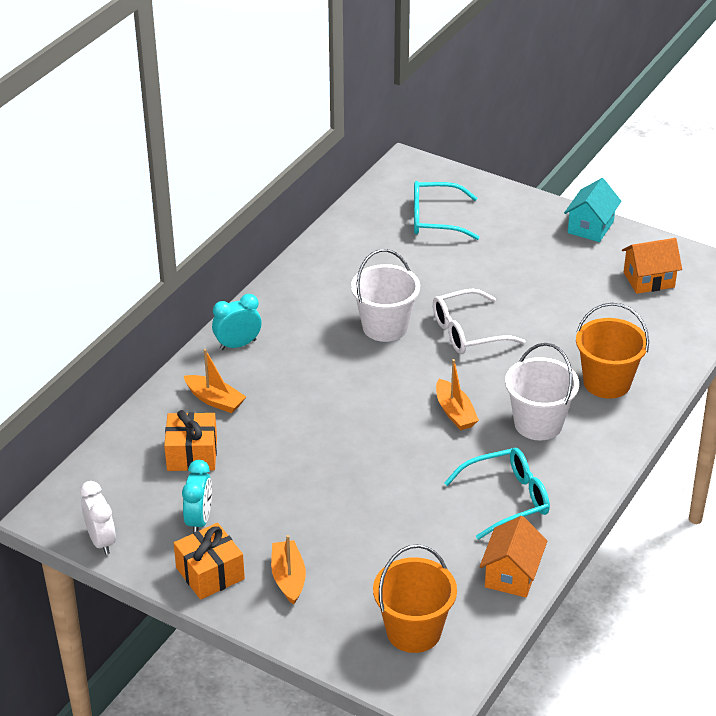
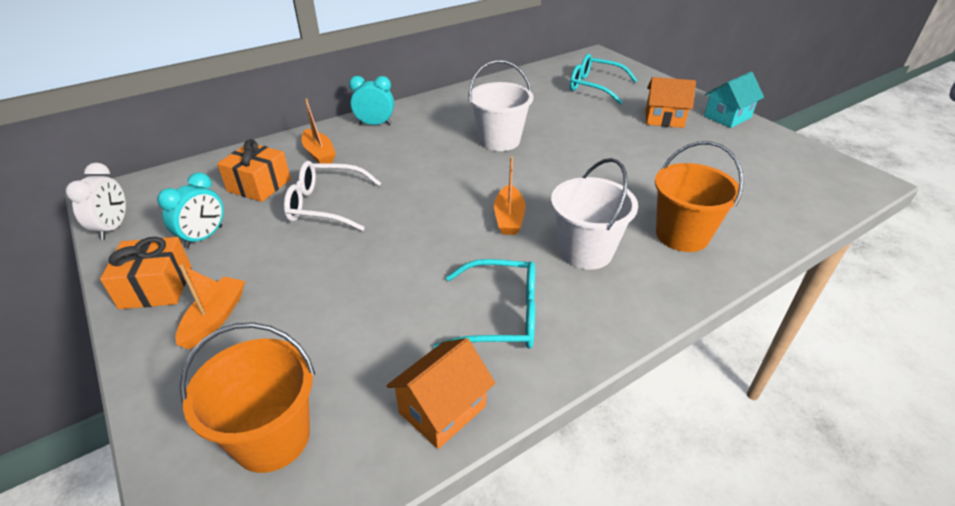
camera: 25 degrees right, 0 degrees up
(468, 332) = (568, 161): white glasses -> white glasses (326, 205)
(649, 280) = (768, 164): orange house -> orange house (664, 119)

